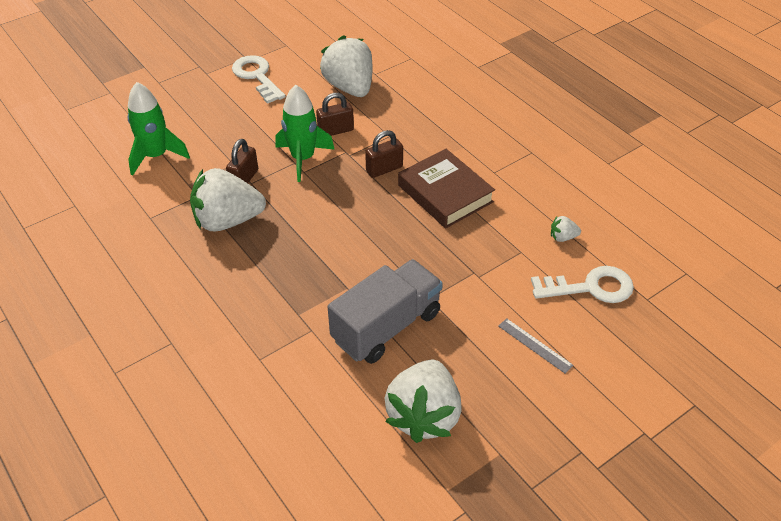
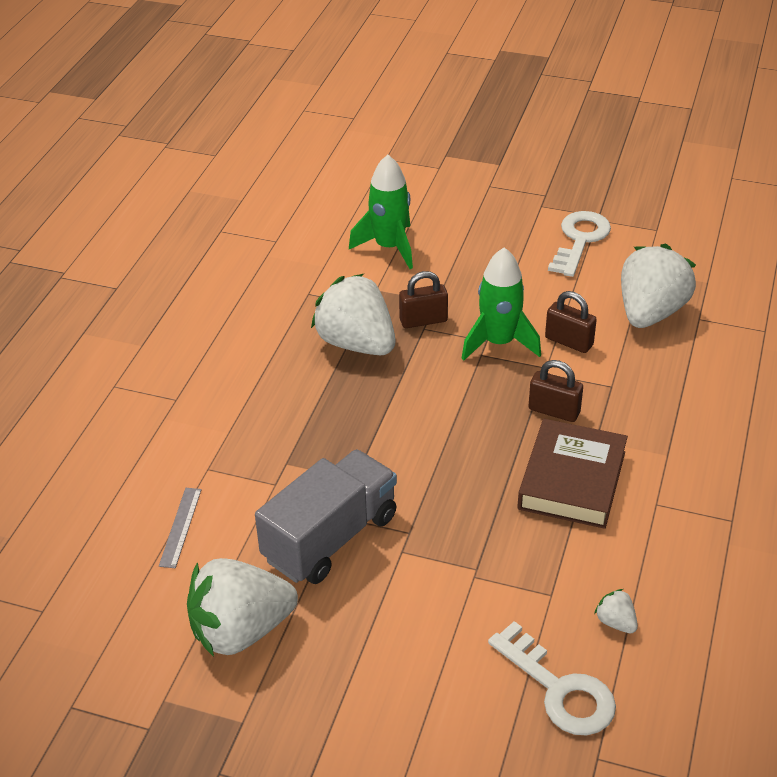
camera: 55 degrees right, 5 degrees down
(386, 326) = (330, 538): grey truck -> grey truck turned 60 degrees counterclockwise
(535, 345) = (419, 679): grey ruler -> grey ruler (181, 527)

